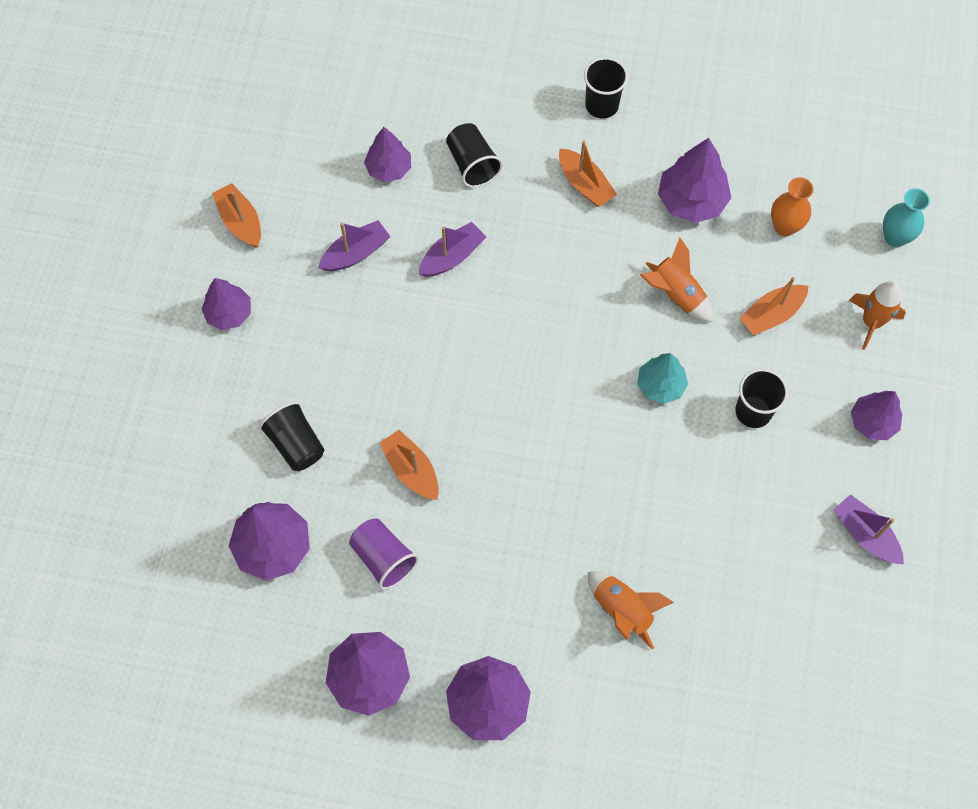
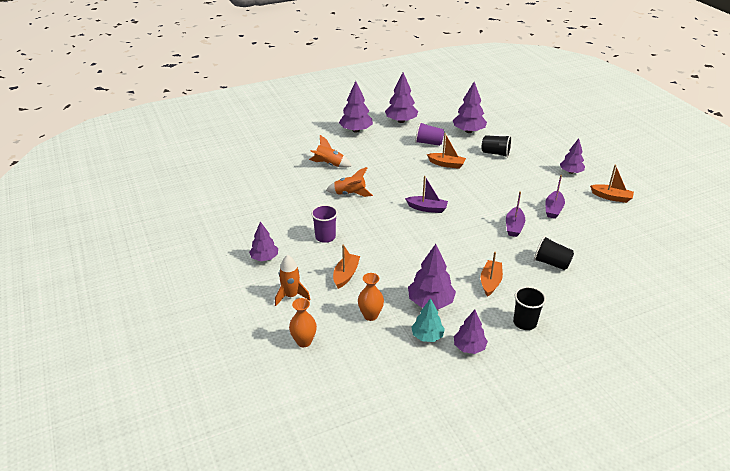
camera: 145 degrees right, 30 degrees down
(389, 168) = (584, 243): purple tree -> purple tree (469, 347)
(585, 184) = (490, 282): orange boat -> orange boat turned 90 degrees clockwise
(660, 385) = (375, 227): turquoise tree -> turquoise tree (427, 336)
(676, 294) = (399, 261): orange rocket -> orange rocket (350, 194)
(753, 411) = (325, 237): black cup -> purple cup
(865, 534) = (244, 221): purple boat -> purple boat (427, 208)
(895, 237) = (304, 341): turquoise vase -> orange vase

